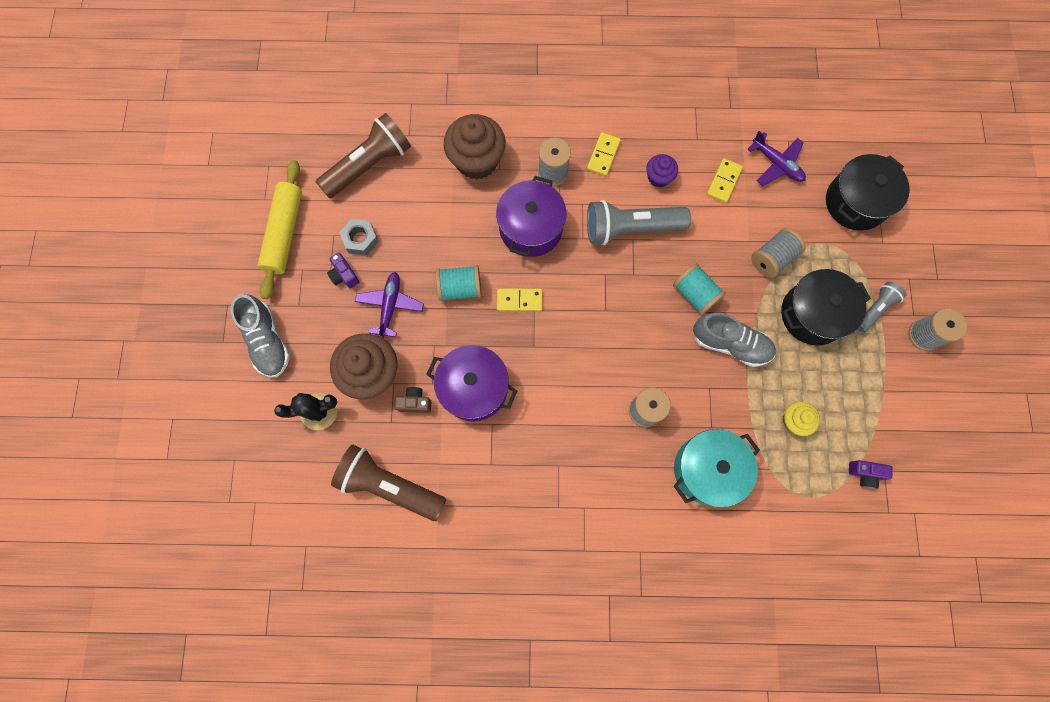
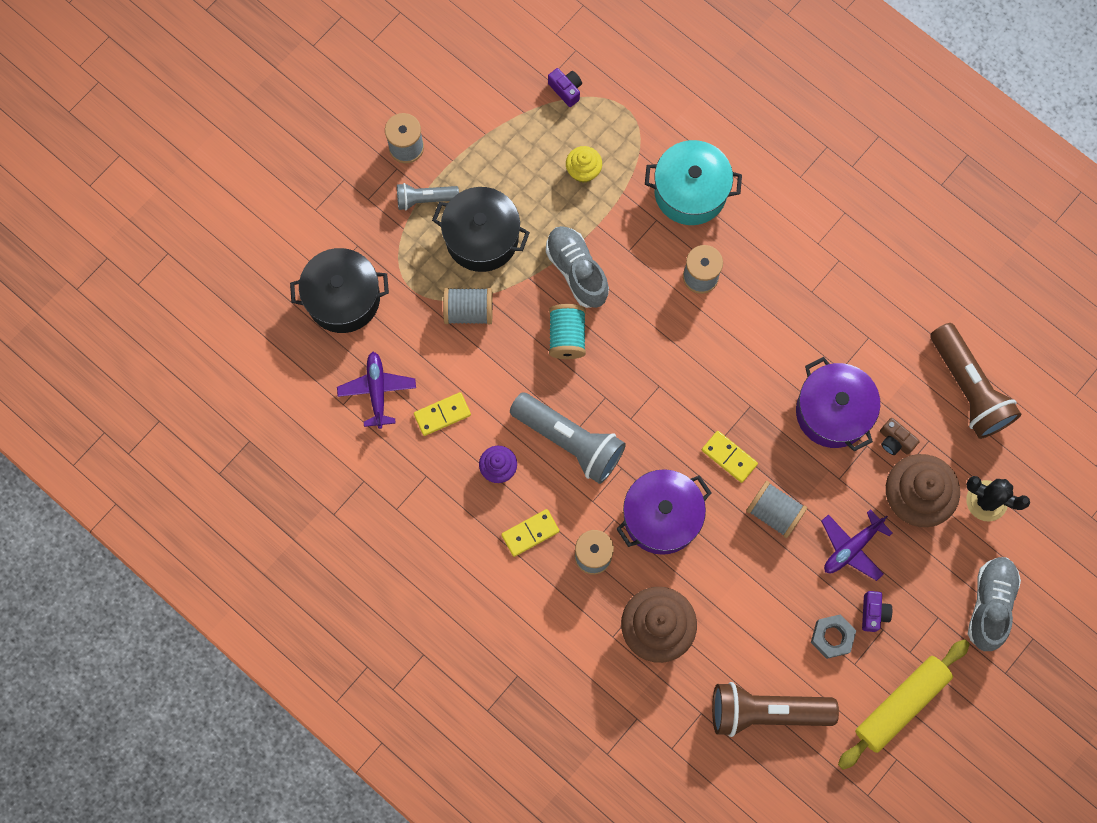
camera: 140 degrees left, 0 degrees up
(460, 288) = (774, 512): turquoise spool -> grey spool

